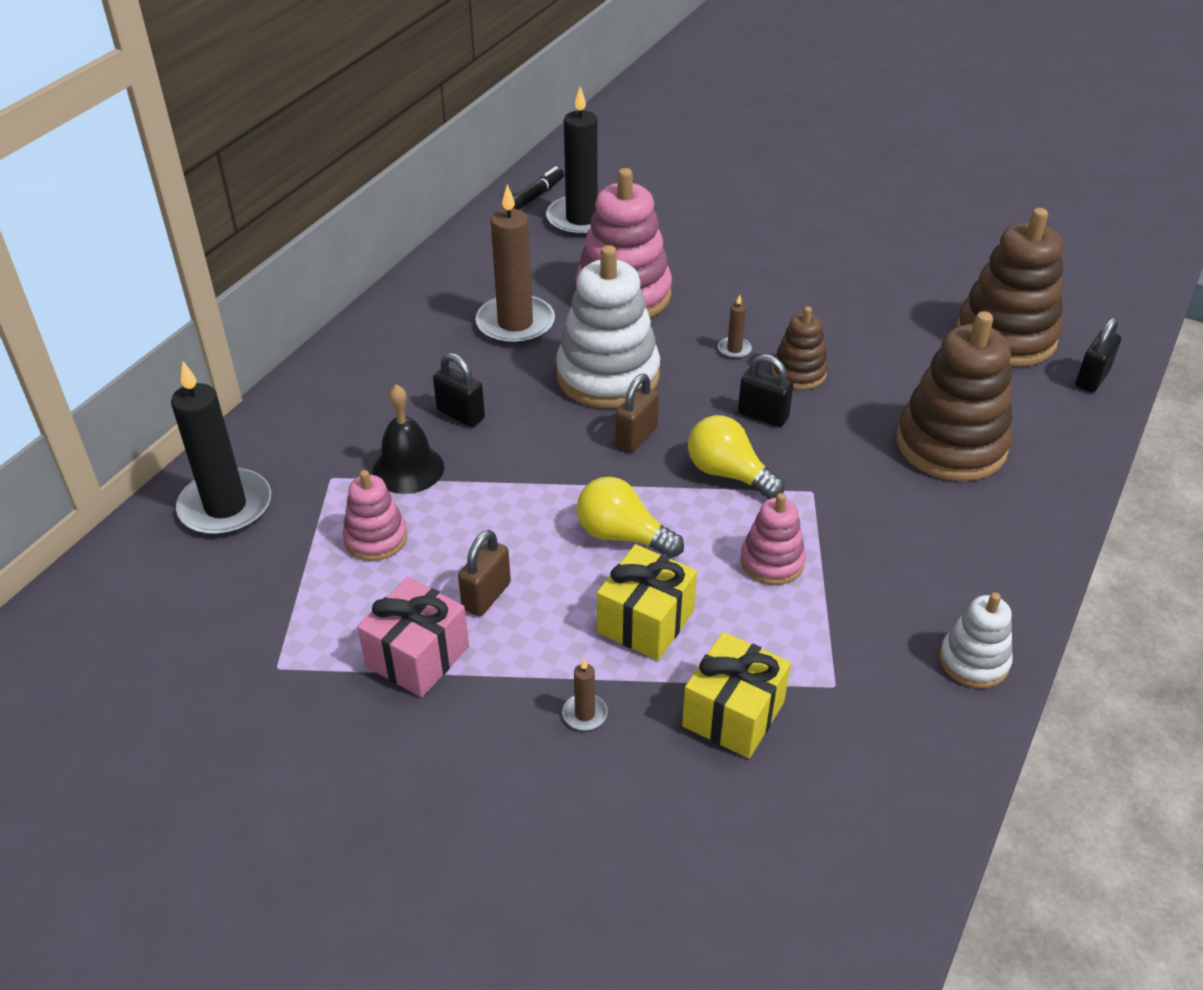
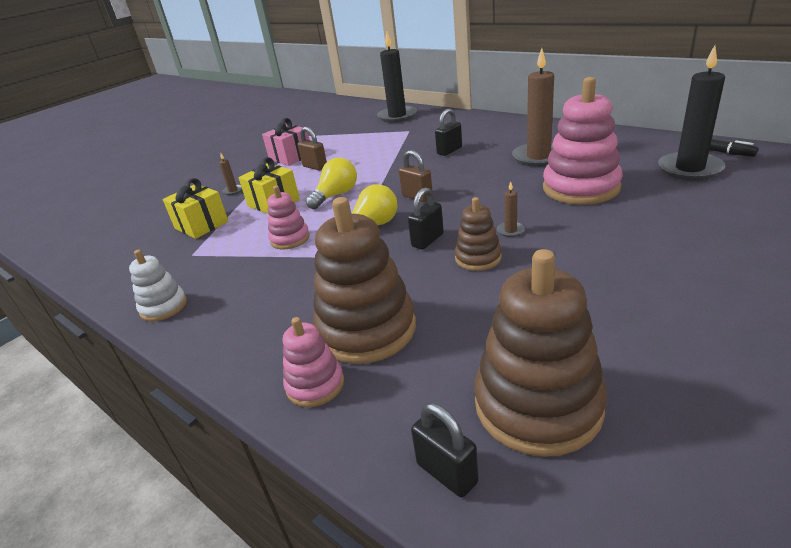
camera: 105 degrees right, 10 degrees down
(376, 538) = (364, 143): pink stacking toy -> pink stacking toy (315, 385)
(408, 469) = (409, 144): black bell -> none
(608, 376) = (480, 186): white stacking toy -> none

